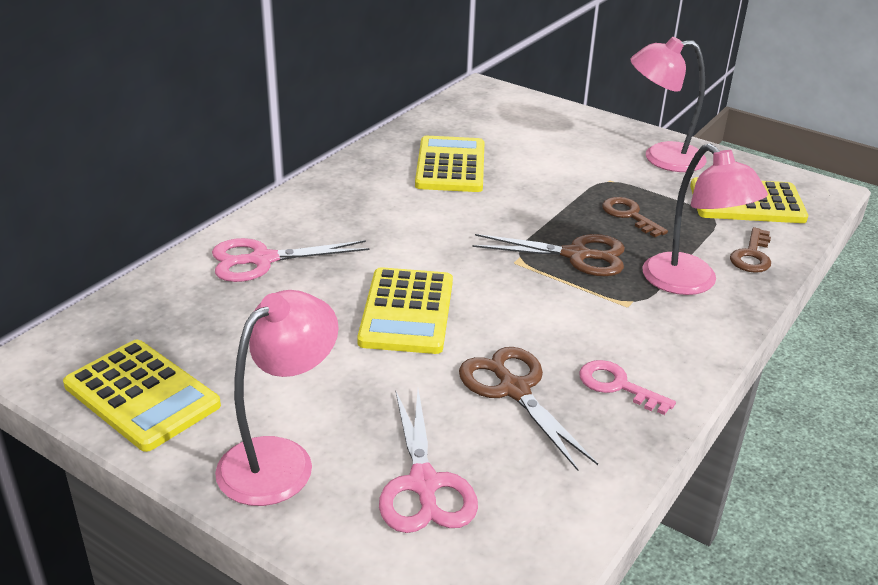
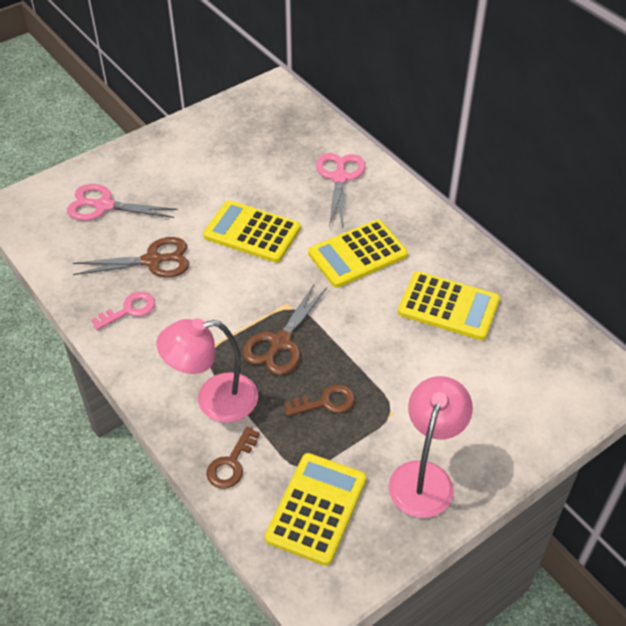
camera: 110 degrees right, 15 degrees up
(142, 395) = (227, 120): yellow calculator -> yellow calculator (357, 254)
(280, 459) = (152, 160): pink lamp -> none
(752, 256) = (231, 464): brown key -> brown key turned 105 degrees counterclockwise

